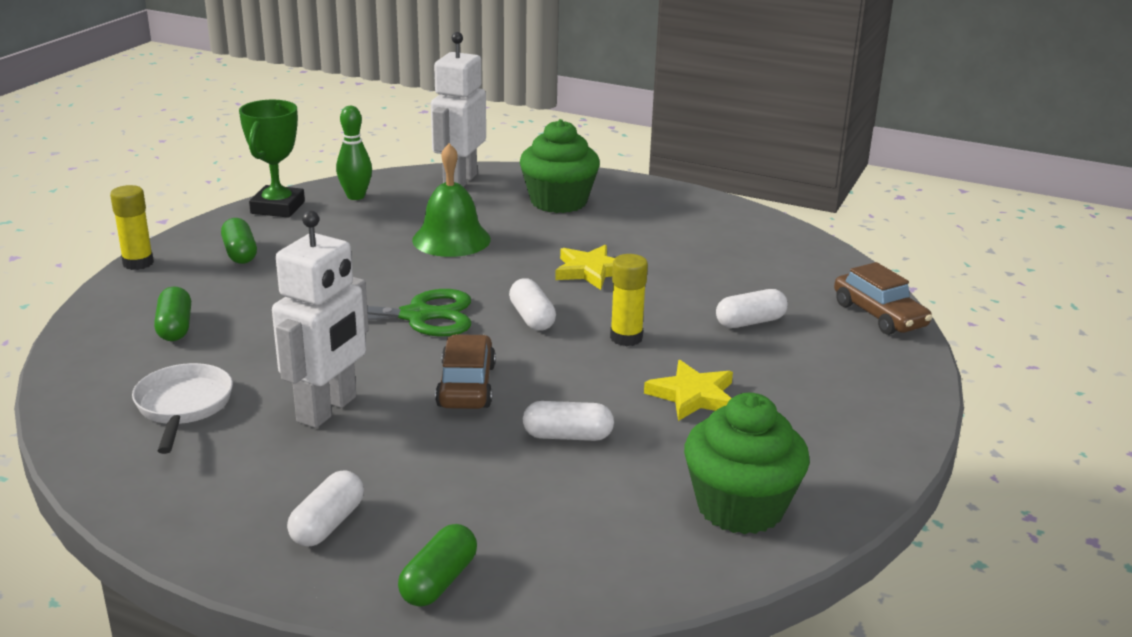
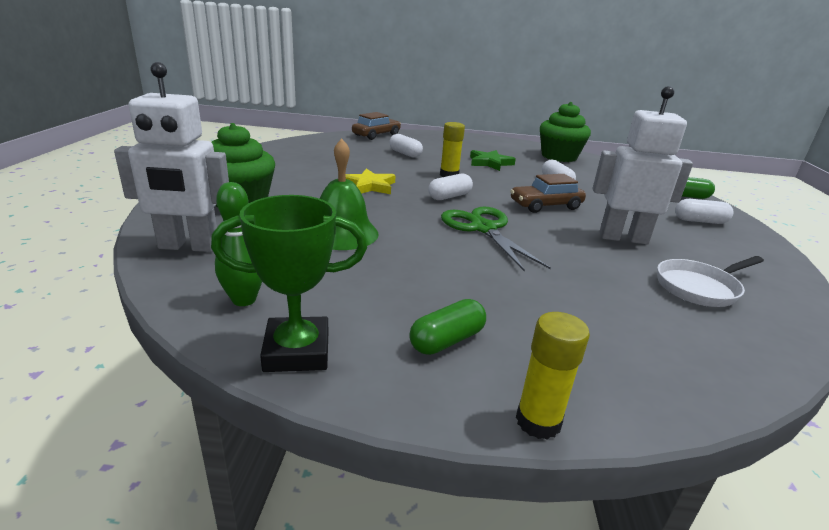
camera: 110 degrees left, 0 degrees up
(175, 327) = (623, 330): green capsule -> none
(693, 396) = (490, 163): yellow star -> green star

